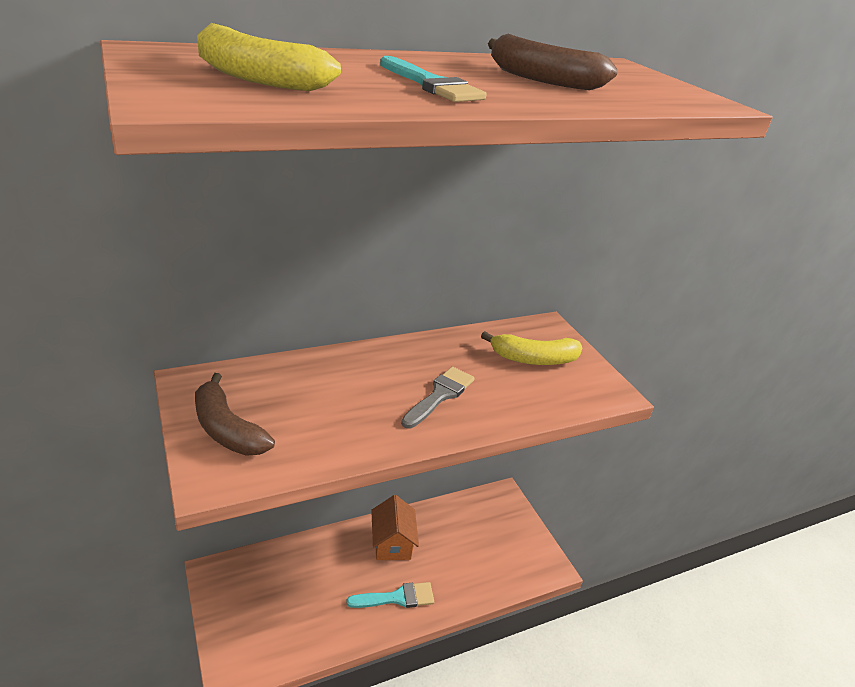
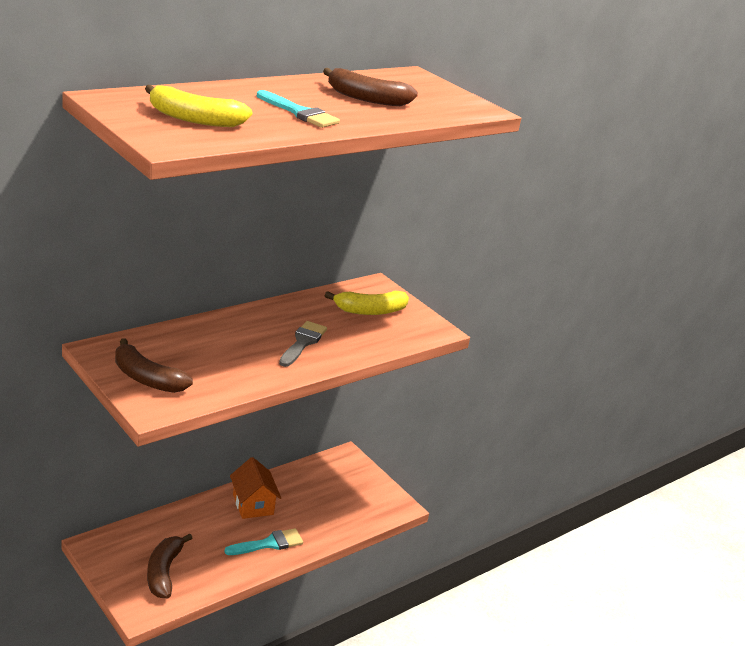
camera: 15 degrees left, 5 degrees down
(274, 620) = (164, 572): none -> brown banana

